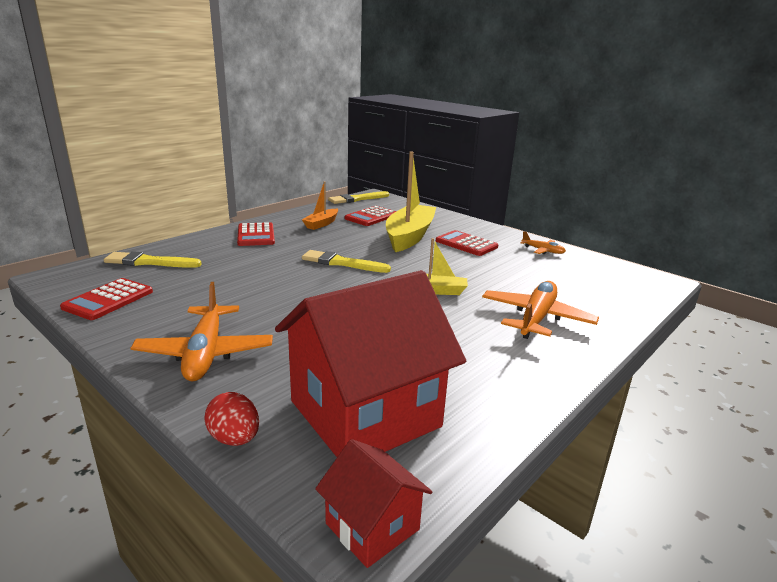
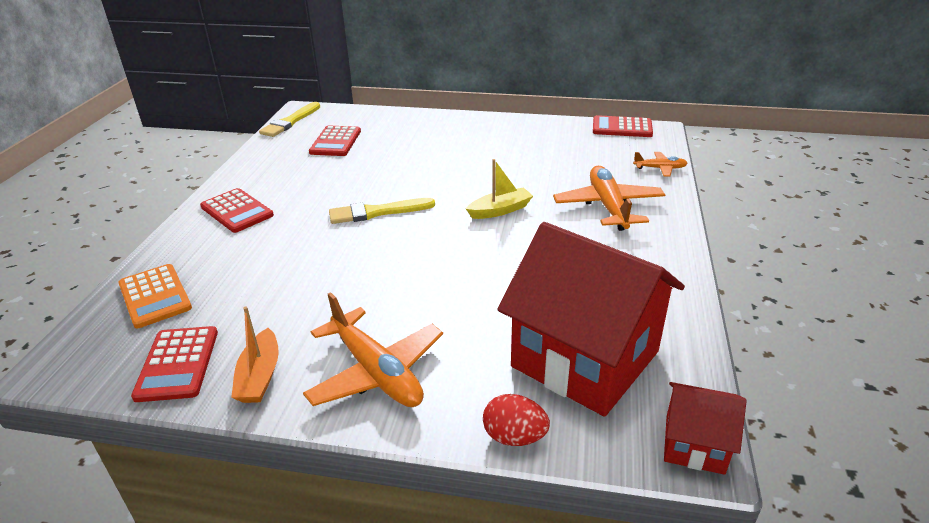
camera: 30 degrees left, 10 degrees up
(149, 262) = (155, 296): yellow brush -> orange calculator
(321, 224) = (293, 169): orange boat -> orange boat (260, 376)
(365, 413) = (585, 359): red house -> red house turned 75 degrees counterclockwise
(409, 236) = (404, 154): yellow boat -> none
(466, 244) = (467, 145): red calculator -> red calculator (622, 128)
(543, 250) = (539, 130): orange plane -> orange plane (660, 168)

